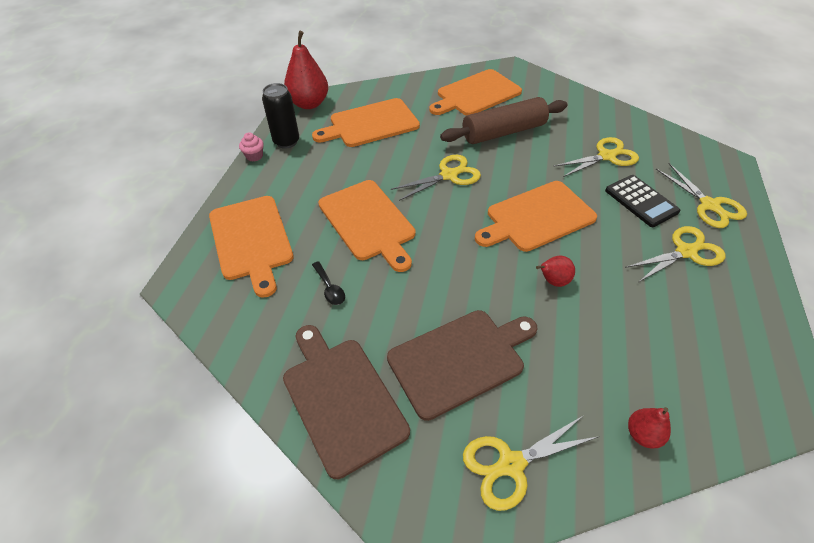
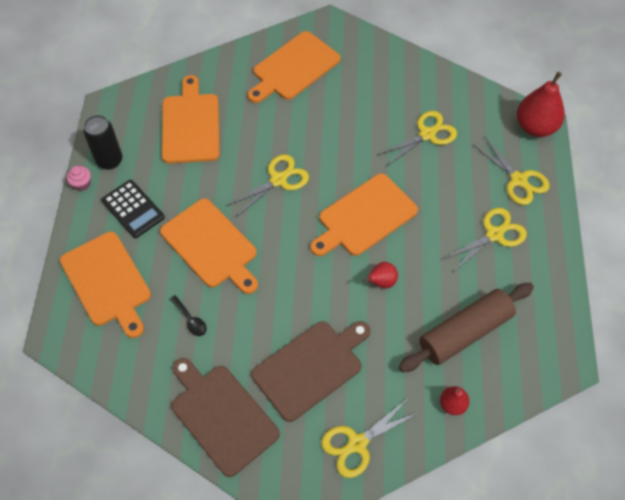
camera: 10 degrees left, 10 degrees up
(309, 104) = (120, 105): red pear -> red pear (535, 127)
(370, 124) = (190, 125): orange cutting board -> orange cutting board turned 120 degrees clockwise
(503, 132) = (326, 117): brown rolling pin -> brown rolling pin (465, 332)
(641, 201) = (458, 184): black calculator -> black calculator (133, 209)

